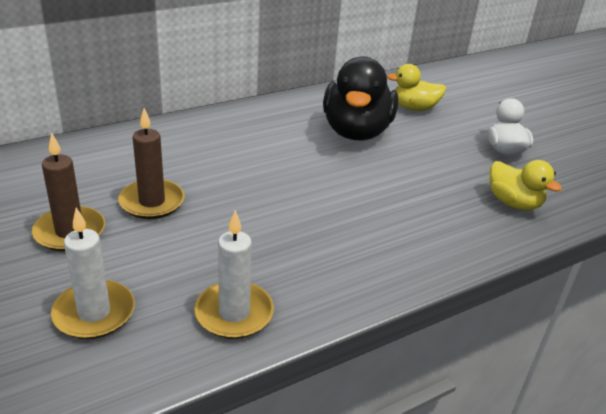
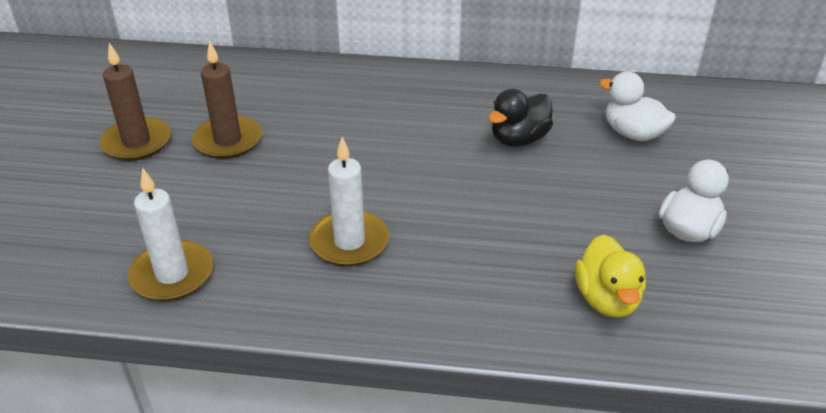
camera: 40 degrees right, 5 degrees up
(94, 313) = (76, 221): white candle -> white candle (349, 242)
(356, 132) = (519, 139): black duck -> black duck, size x0.56
(414, 108) = (632, 133): yellow duck -> white duck

